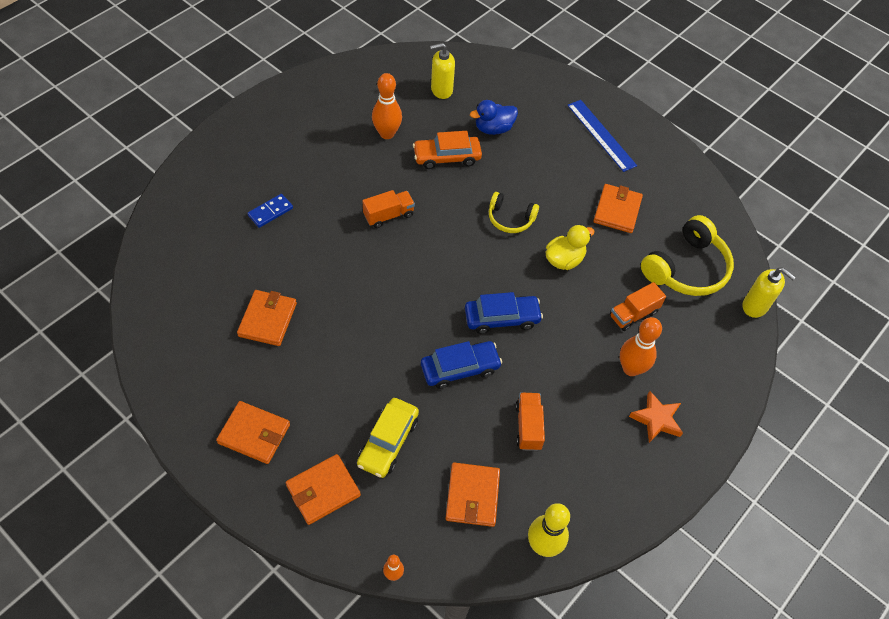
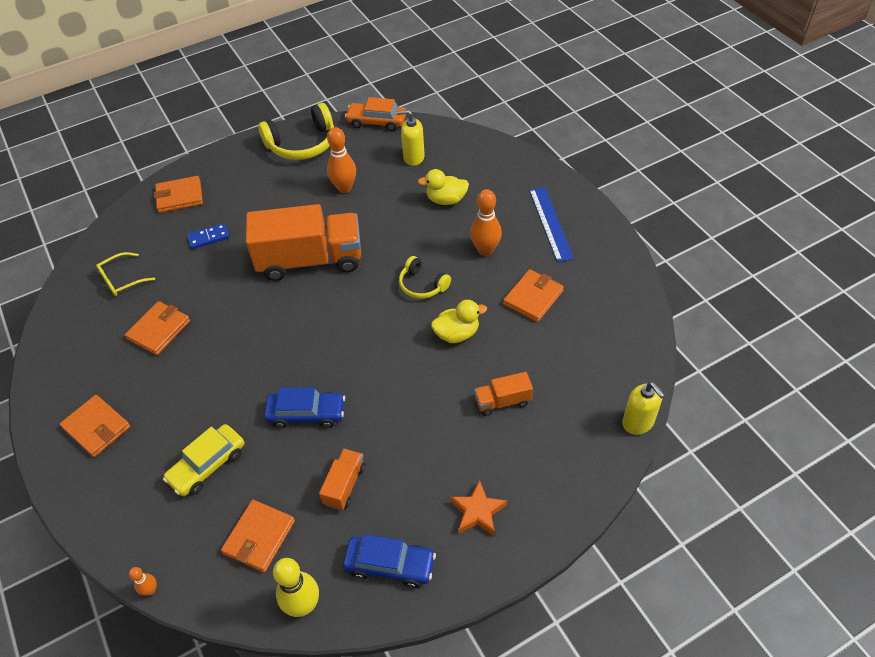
camera: 25 degrees right, 5 degrees down
(198, 275) = (122, 279): none -> yellow glasses
(323, 490) = (128, 494): orange wallet -> orange wallet (179, 196)
(388, 215) = (310, 260): orange truck -> orange truck, size x2.24
(447, 157) = (389, 218): orange car -> orange car (376, 122)
(493, 129) = (446, 200): blue duck -> yellow duck
(502, 318) = (369, 376): blue car -> blue car (390, 565)
(631, 368) = (474, 454): orange bowling pin -> orange bowling pin (485, 250)
(686, 268) = (580, 368): yellow headphones -> yellow headphones (302, 144)

